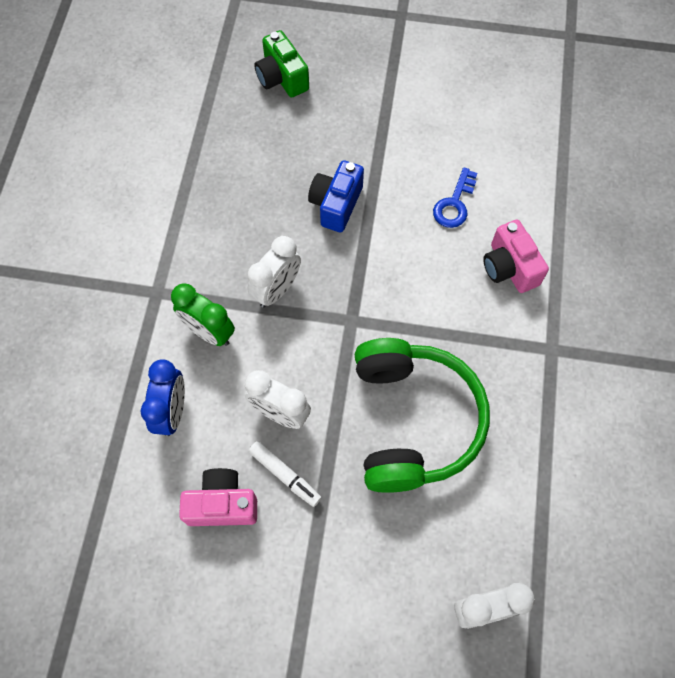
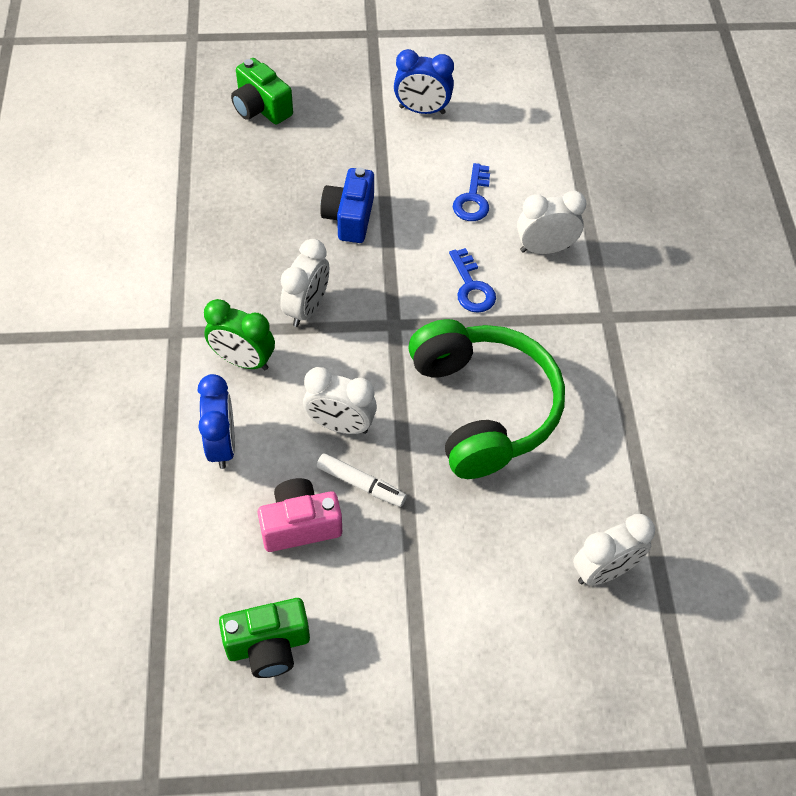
camera: 15 degrees left, 10 degrees down
(169, 615) = (268, 646): none -> green camera
(428, 103) = (422, 110): none -> blue clock
(431, 295) = (471, 287): none -> blue key
(509, 267) = (544, 248): pink camera -> white clock

